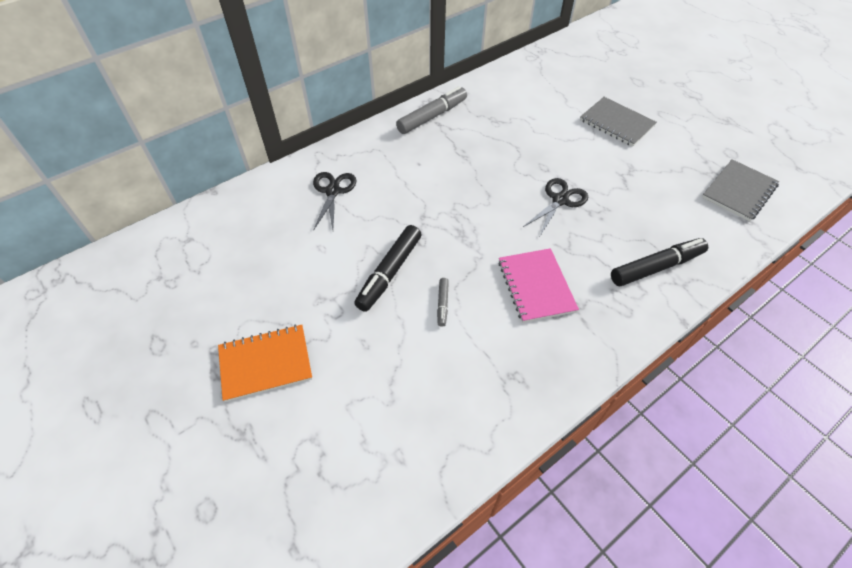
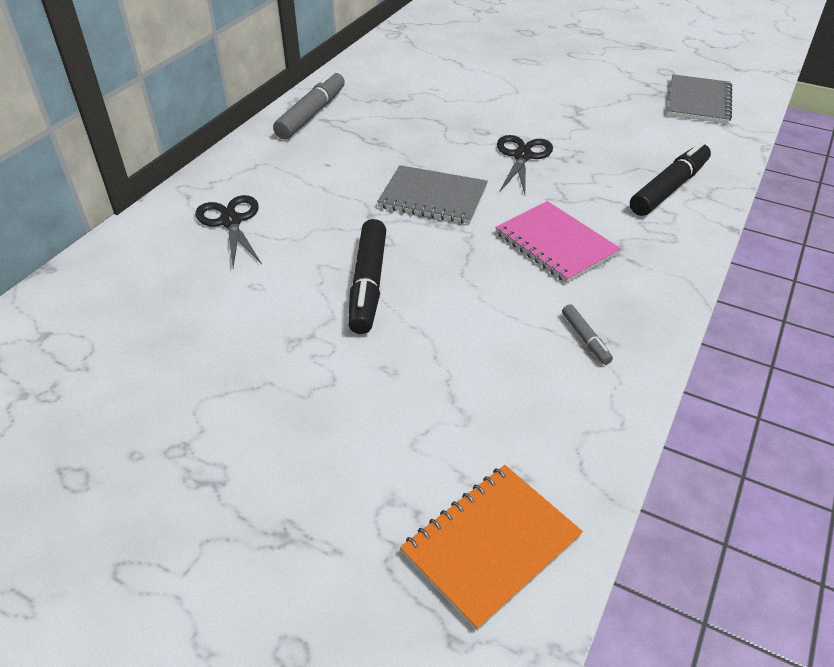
camera: 25 degrees left, 10 degrees down
(265, 363) = (264, 440): orange notebook -> orange notebook (491, 545)
(442, 304) = (459, 295): grey marker -> grey marker (585, 339)
(616, 123) = (532, 72): grey notebook -> grey notebook (433, 197)

